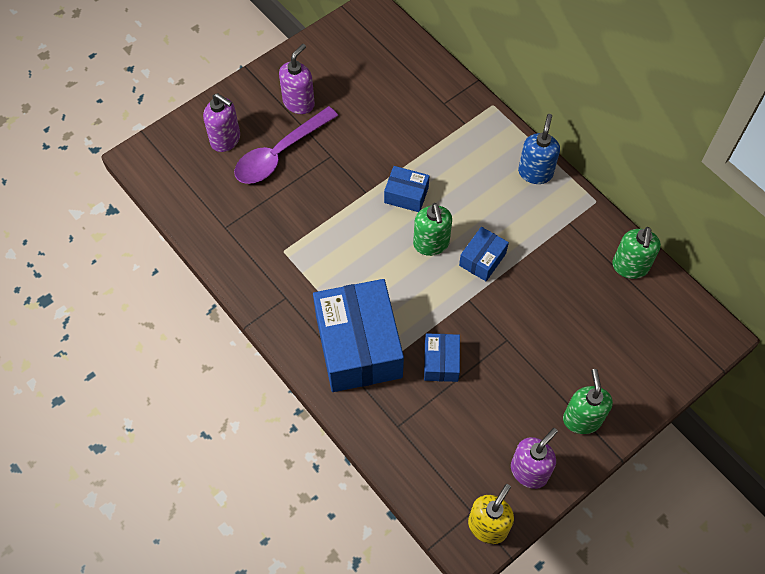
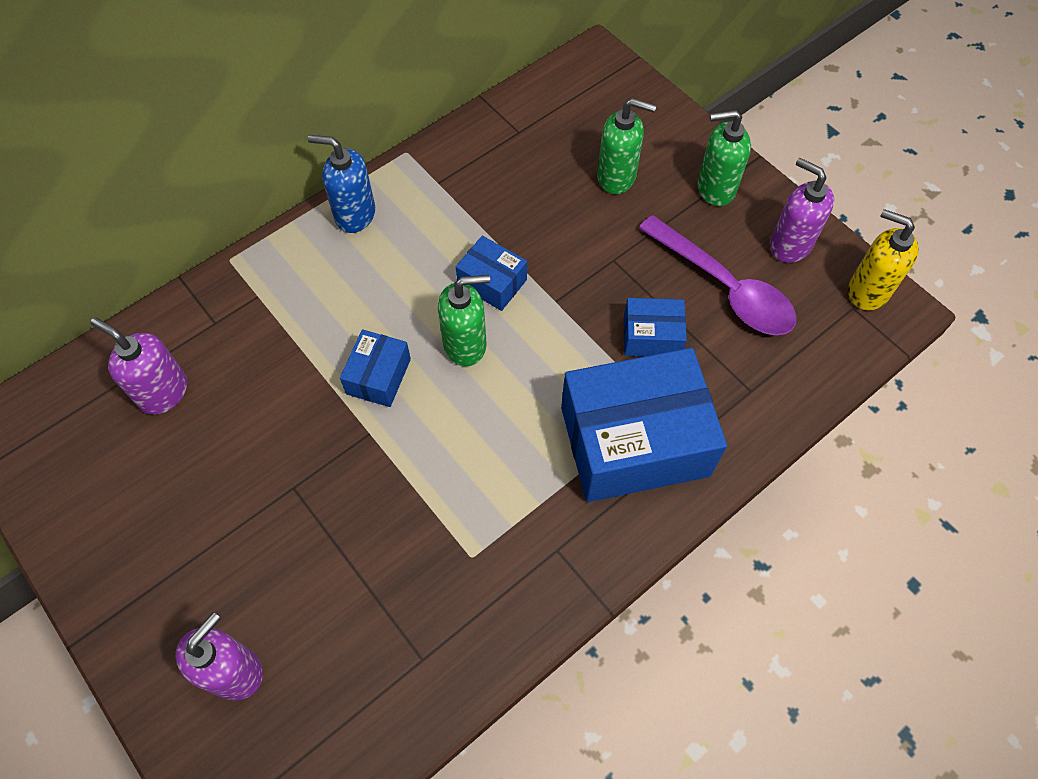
camera: 90 degrees left, 0 degrees up
(280, 154) = (278, 571): purple spoon -> purple spoon (724, 287)
(299, 103) = (174, 543): purple soap dispenser -> purple soap dispenser (163, 392)
(630, 267) = (505, 126): green soap dispenser -> green soap dispenser (617, 177)

